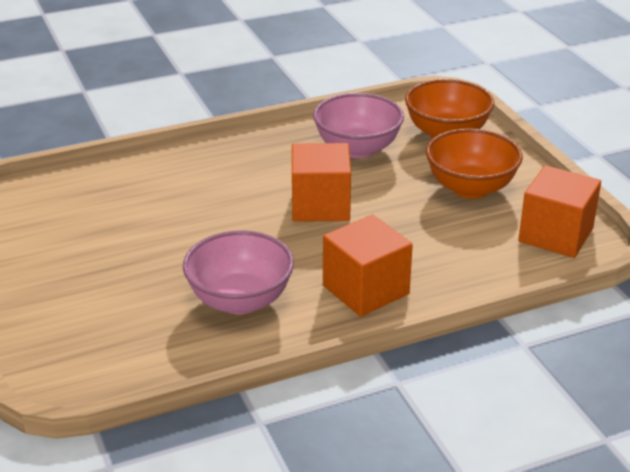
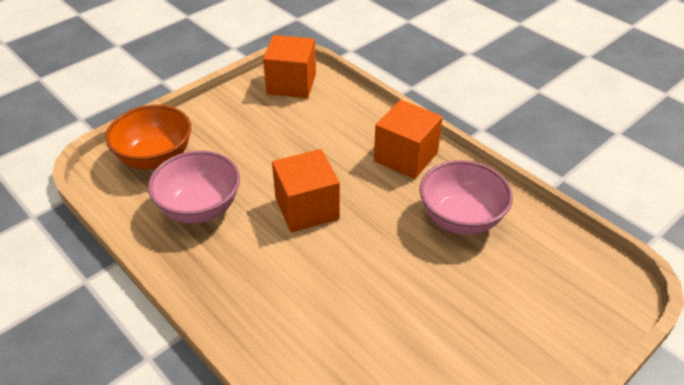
camera: 110 degrees left, 10 degrees up
(470, 188) = (244, 130): orange bowl -> none

